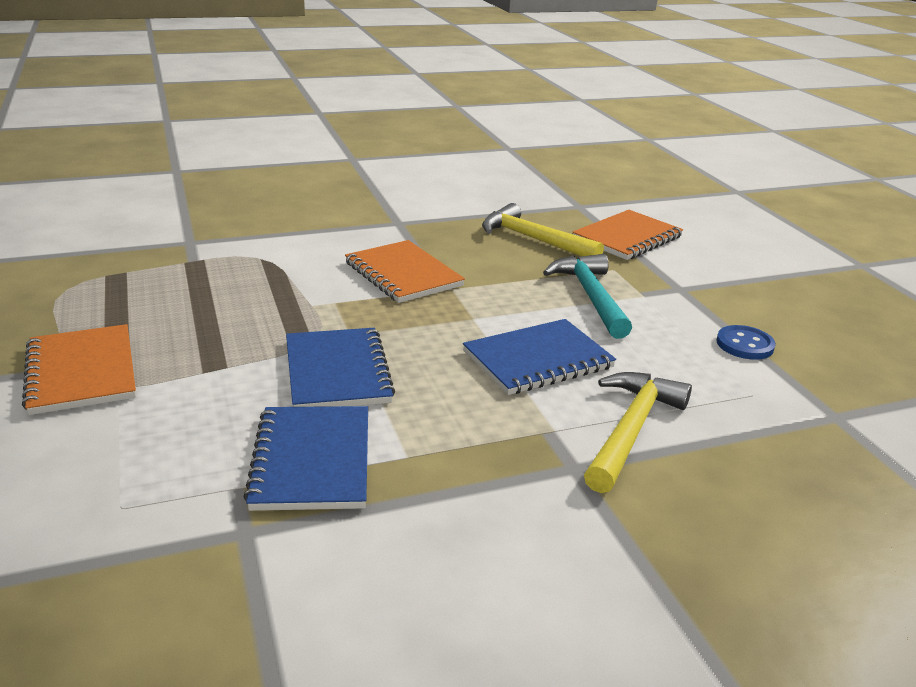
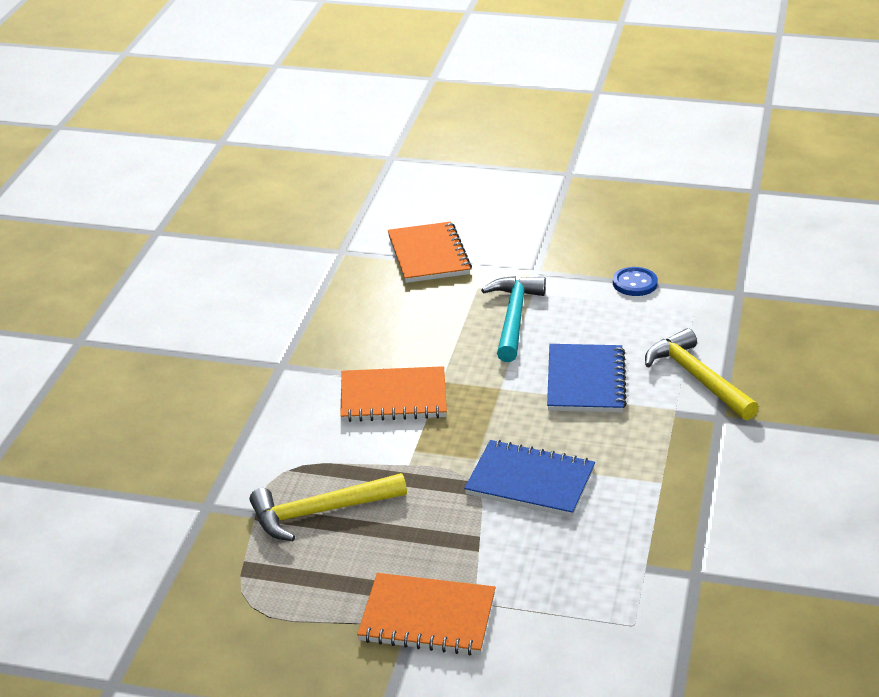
camera: 55 degrees left, 5 degrees up
(312, 460) = (638, 525): blue notebook -> none
(534, 239) = (388, 304): yellow hammer -> yellow hammer (321, 512)
(591, 297) = (513, 318): turquoise hammer -> turquoise hammer turned 75 degrees clockwise

